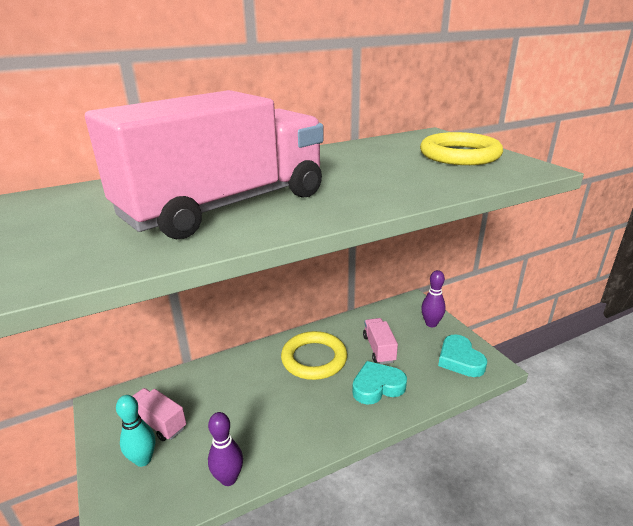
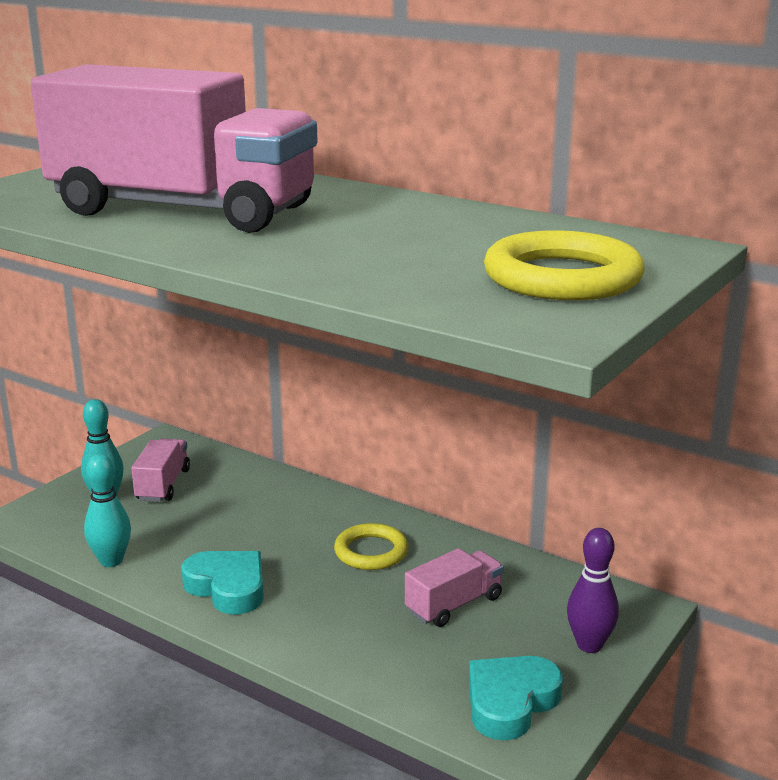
camera: 60 degrees right, 5 degrees down
(228, 478) = (111, 561): purple bowling pin -> turquoise bowling pin
(314, 359) = (371, 552): yellow ring -> yellow ring, size x0.64
(377, 386) = (358, 627): turquoise heart -> turquoise heart (228, 587)

